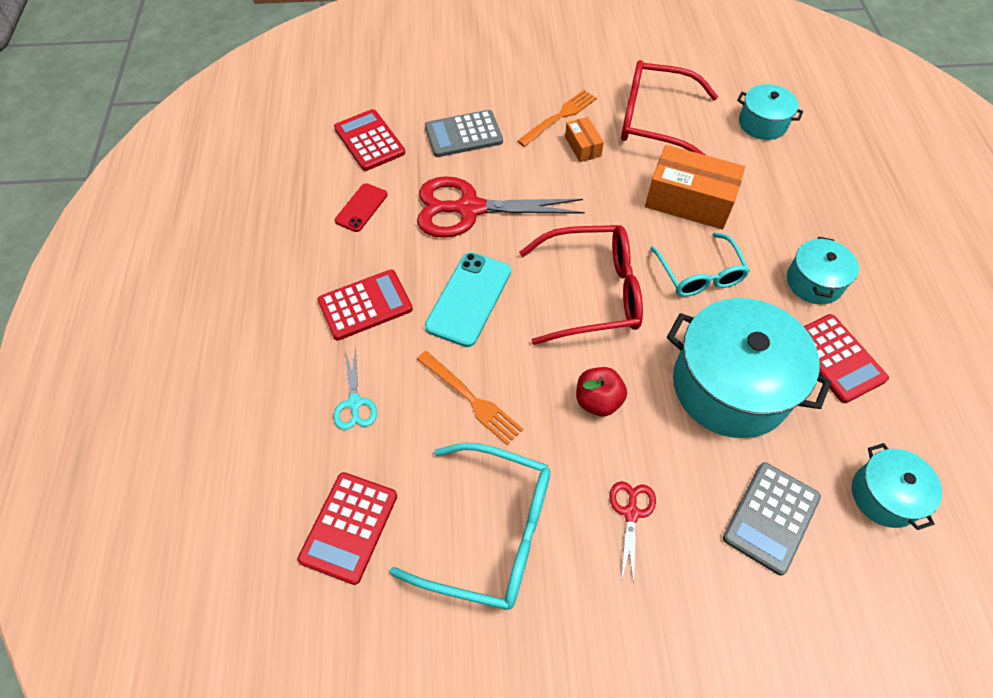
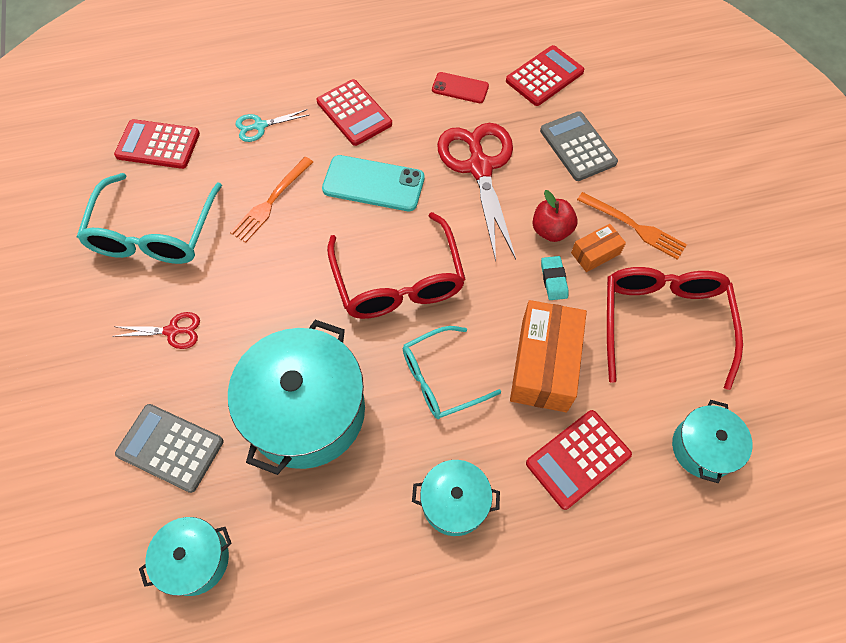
camera: 80 degrees right, 5 degrees up
(598, 401) = (278, 296): red apple -> red apple (551, 230)
(606, 179) = (553, 280): none -> turquoise eraser
(836, 358) = (353, 521): red calculator -> red calculator (578, 459)

